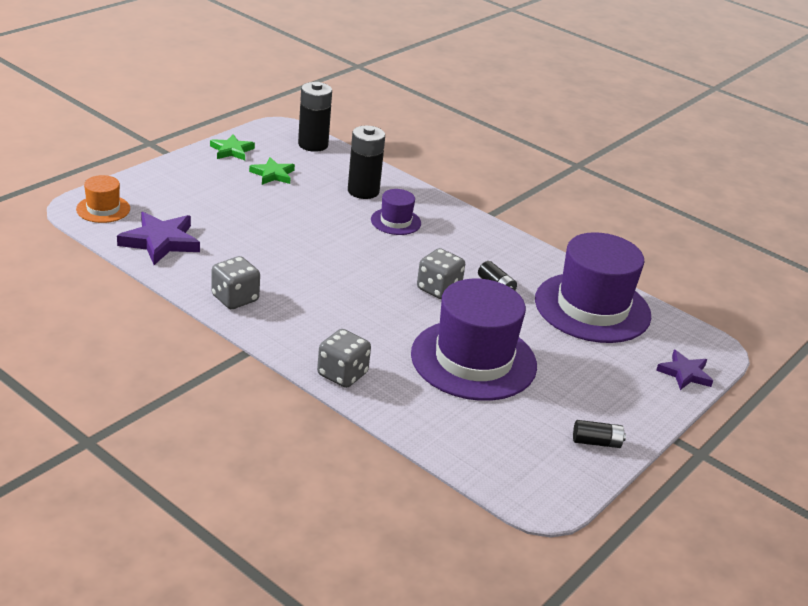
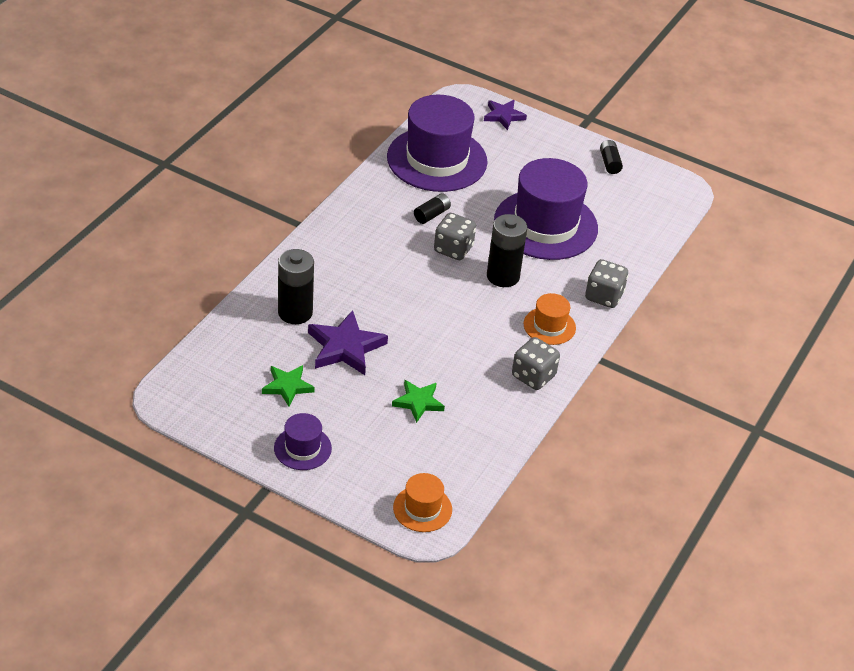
camera: 100 degrees left, 10 degrees up
(160, 242) = (464, 448): purple star -> purple star (345, 347)
(232, 150) = (244, 430): green star -> green star (418, 402)
(304, 325) = (549, 326): none -> orange hat
(313, 145) = (202, 364): black battery -> black battery (503, 276)
(395, 221) = (347, 284): purple hat -> purple hat (302, 448)

